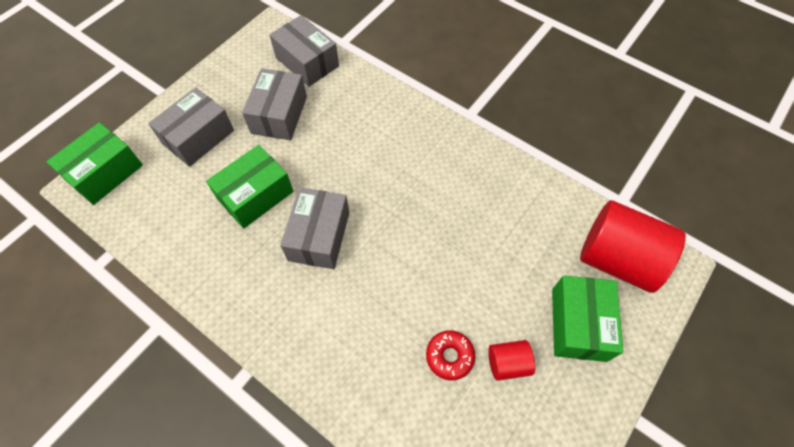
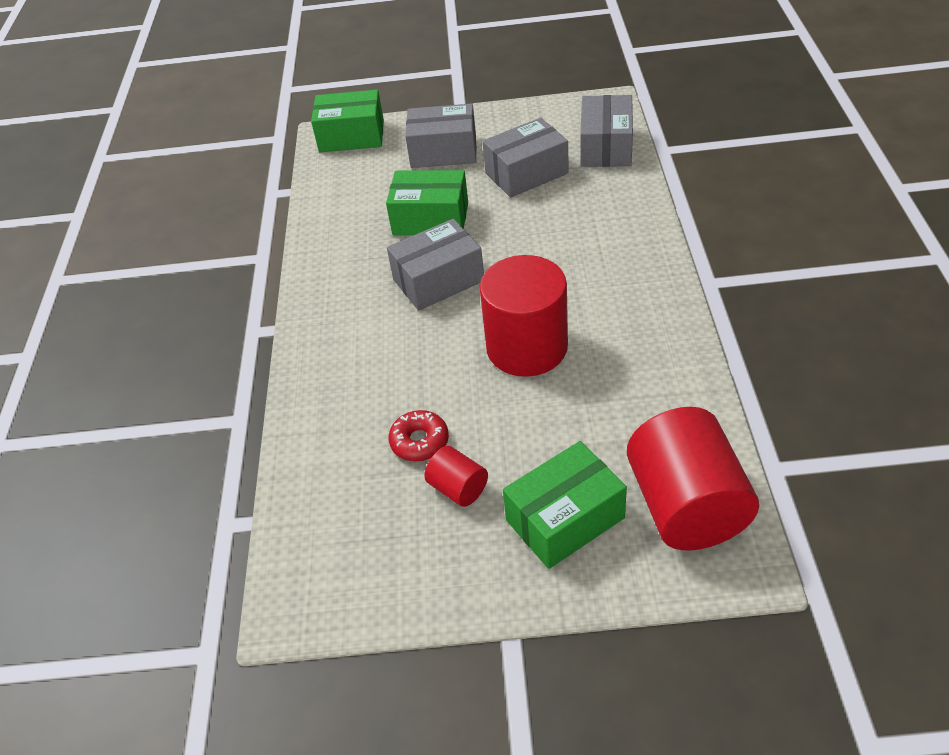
camera: 55 degrees right, 15 degrees down
(430, 237) = (527, 347): none -> red cylinder

